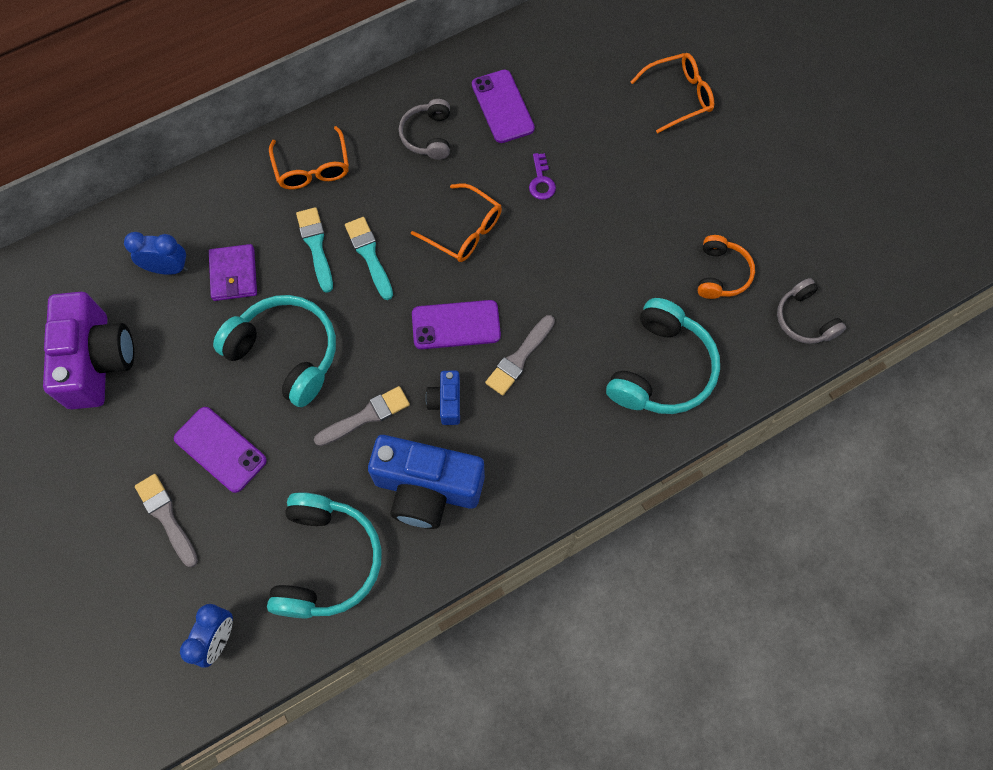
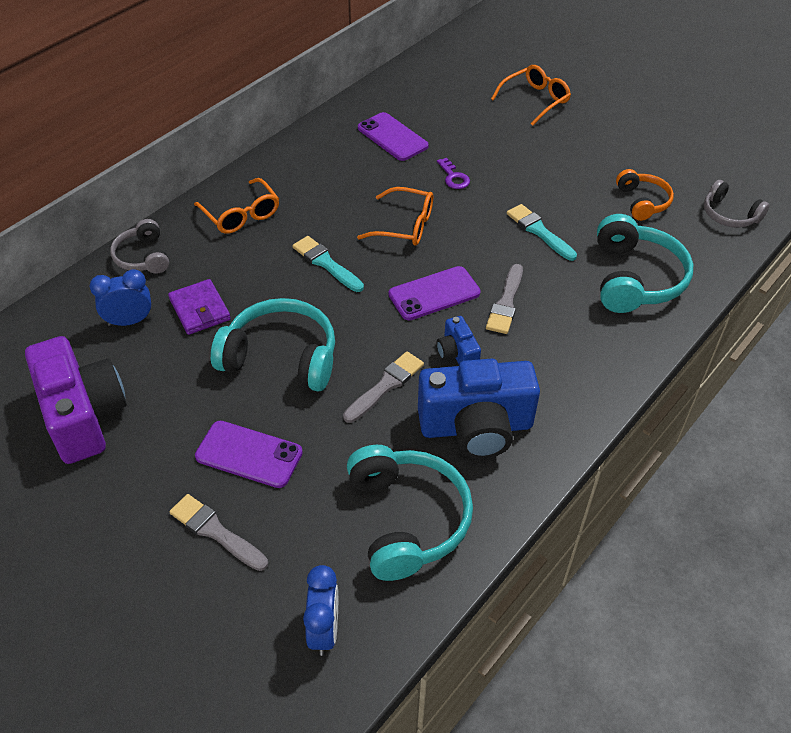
camera: 20 degrees left, 20 degrees down
(316, 246) = (272, 269): turquoise brush -> turquoise brush (539, 231)
(428, 136) = (337, 170): grey headphones -> grey headphones (143, 257)

